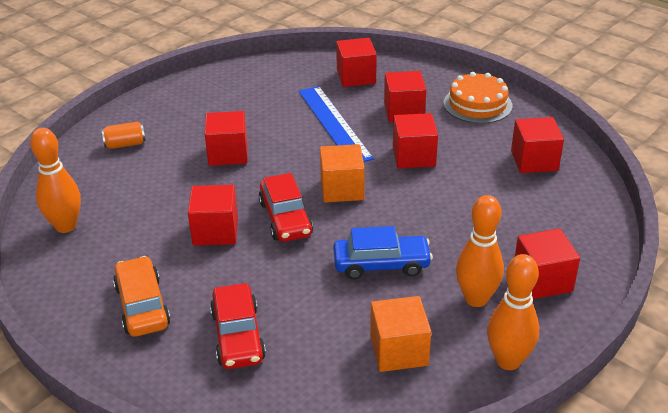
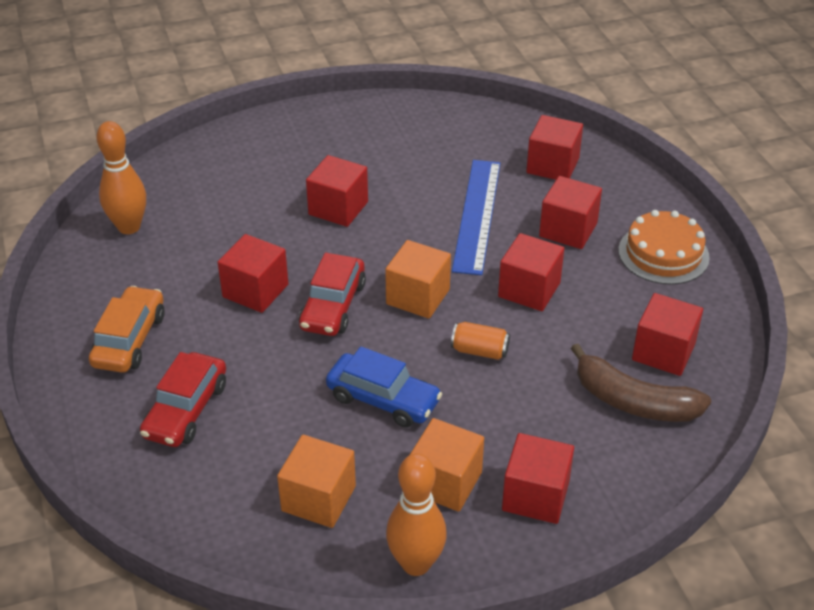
camera: 30 degrees right, 5 degrees up
(125, 144) = (249, 158): orange can -> orange can (480, 351)
(476, 299) = (445, 482): orange bowling pin -> orange cube
(545, 197) = (633, 401): none -> brown banana

